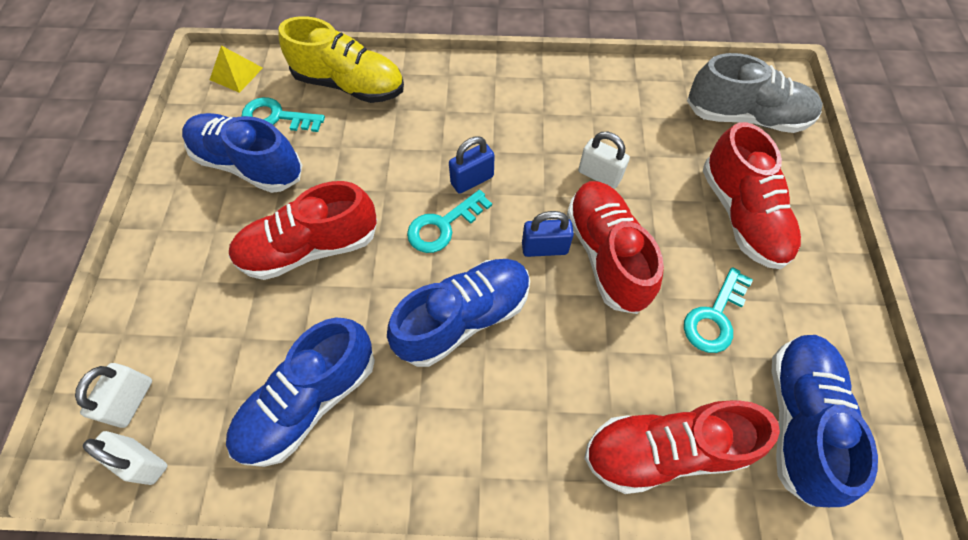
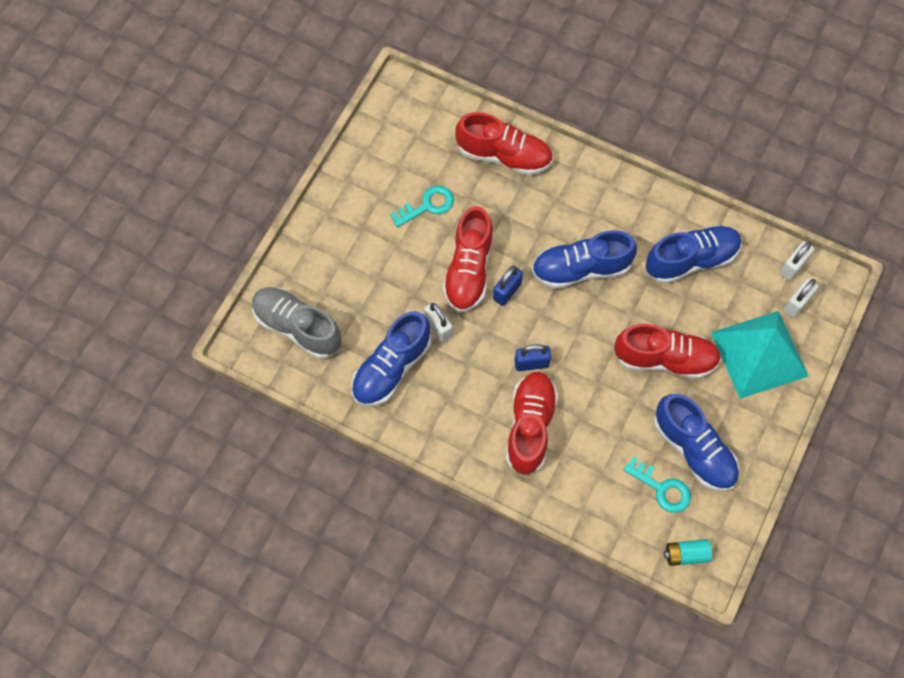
camera: 155 degrees left, 5 degrees up
(143, 461) = (793, 267): white padlock -> white padlock turned 75 degrees clockwise
(183, 304) = (759, 354): none -> turquoise pyramid
(236, 73) = (686, 554): yellow pyramid -> turquoise battery
(349, 85) = (592, 497): yellow shoe -> none
(443, 226) = (568, 336): turquoise key -> none
(544, 248) = (507, 291): blue padlock -> blue padlock turned 75 degrees counterclockwise
(741, 215) = (361, 257): red shoe -> red shoe (530, 427)
(798, 419) = (422, 139): blue shoe -> blue shoe (391, 368)

